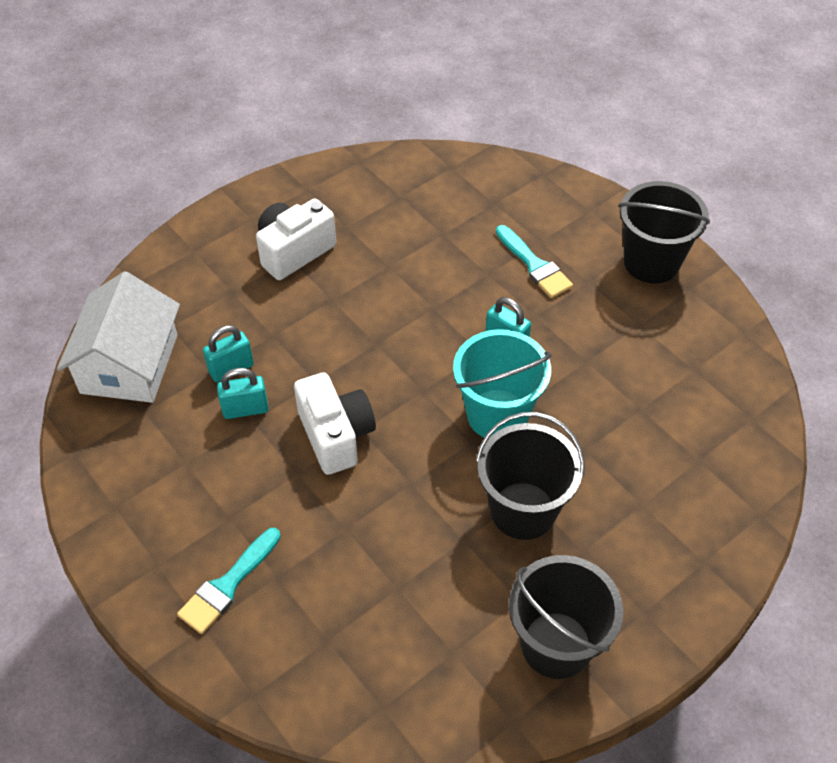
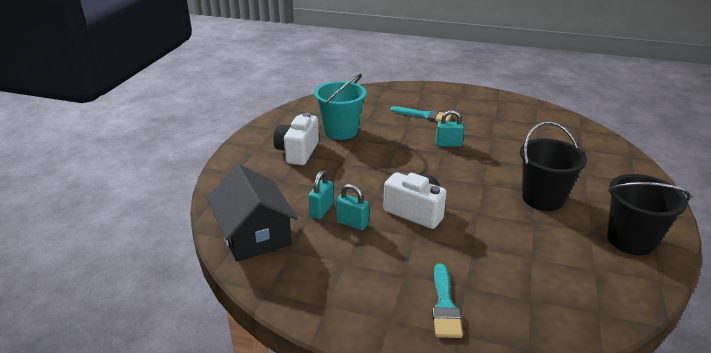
camera: 35 degrees left, 20 degrees down
(129, 364) = (254, 234): white house -> black house
(245, 409) = (352, 223): turquoise padlock -> turquoise padlock turned 75 degrees clockwise
(497, 415) = (481, 170): turquoise bucket -> turquoise bucket (340, 131)
(651, 262) = (471, 98): black bucket -> none

